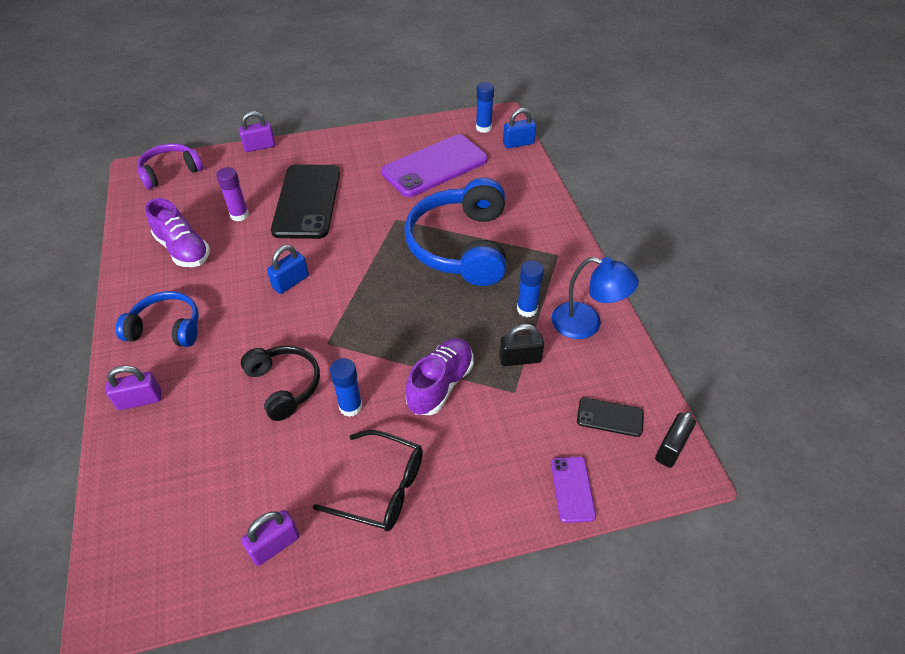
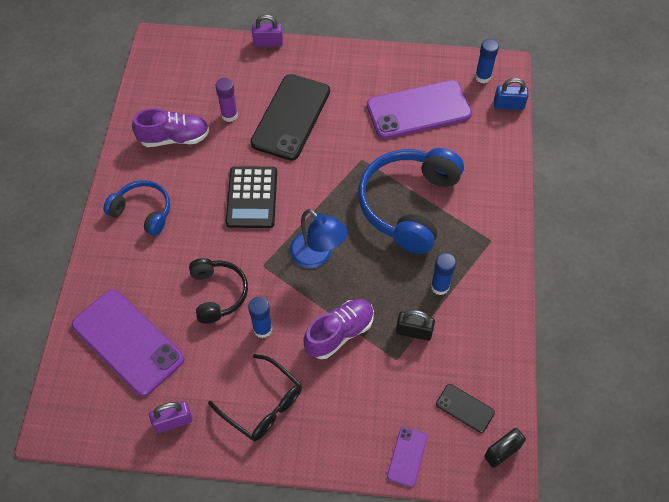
camera: 20 degrees right, 10 degrees up
(140, 400) = (108, 271): purple padlock -> none
(170, 172) = (184, 51): purple headphones -> none
(183, 249) = (174, 138): purple shoe -> purple shoe turned 75 degrees counterclockwise
(187, 471) = (128, 342): none -> purple phone
(290, 282) = (252, 197): blue padlock -> black calculator
(586, 324) = (485, 317): blue lamp -> blue lamp (317, 256)

